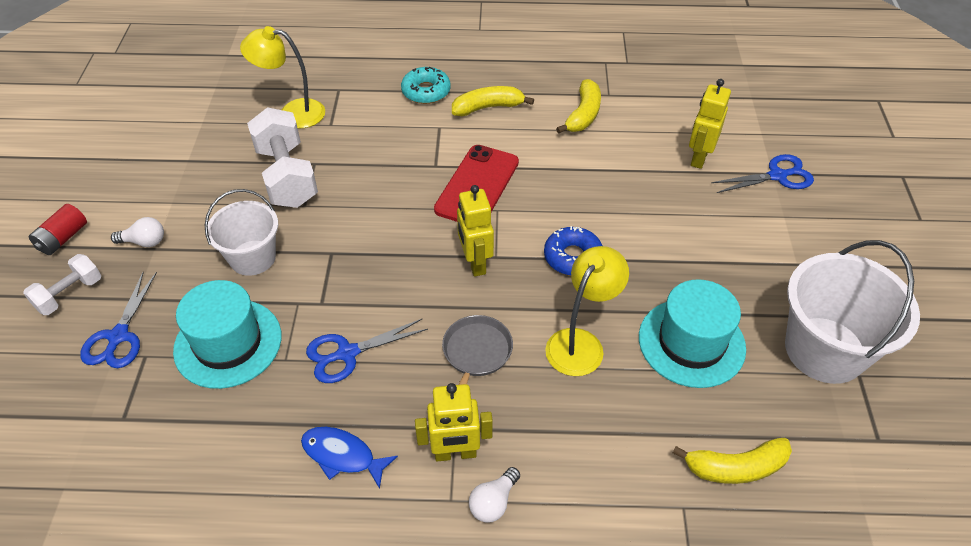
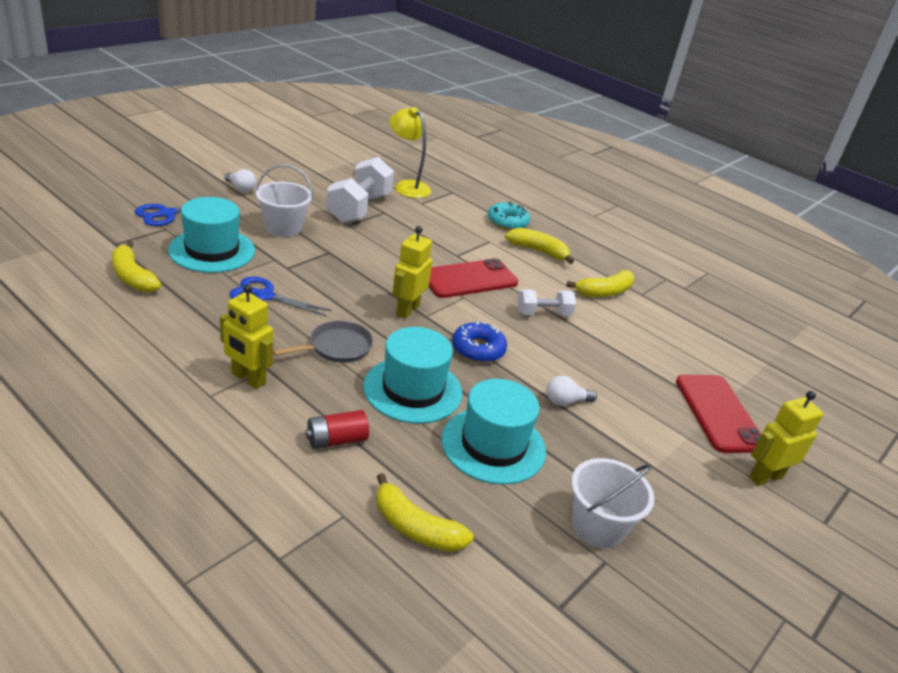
camera: 35 degrees right, 15 degrees down
(63, 238) = (206, 164): red battery -> red battery (336, 440)
(69, 294) = (173, 185): white dumbbell -> white dumbbell (543, 314)
(201, 442) = (132, 277): none -> yellow banana
(342, 455) = (188, 333): blue fish -> none
(493, 502) = (231, 415): white light bulb -> white light bulb (565, 401)
(581, 343) = (413, 390): yellow lamp -> turquoise hat
(699, 158) = (663, 364): yellow robot -> yellow robot (765, 477)
(777, 176) = (718, 413): blue scissors -> red phone
(825, 350) = (598, 526): white bucket -> white bucket, size x0.63

